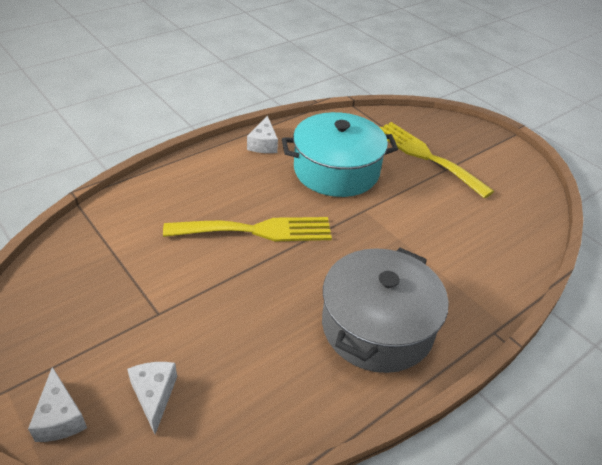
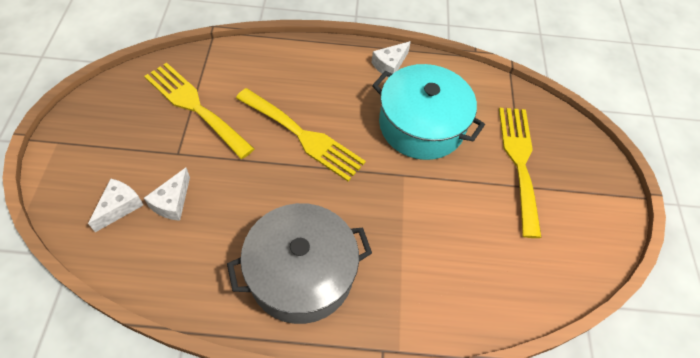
camera: 40 degrees right, 15 degrees up
(60, 417) = (64, 180): white cheese -> white cheese (172, 202)
(129, 267) = (195, 106): none -> yellow fork

